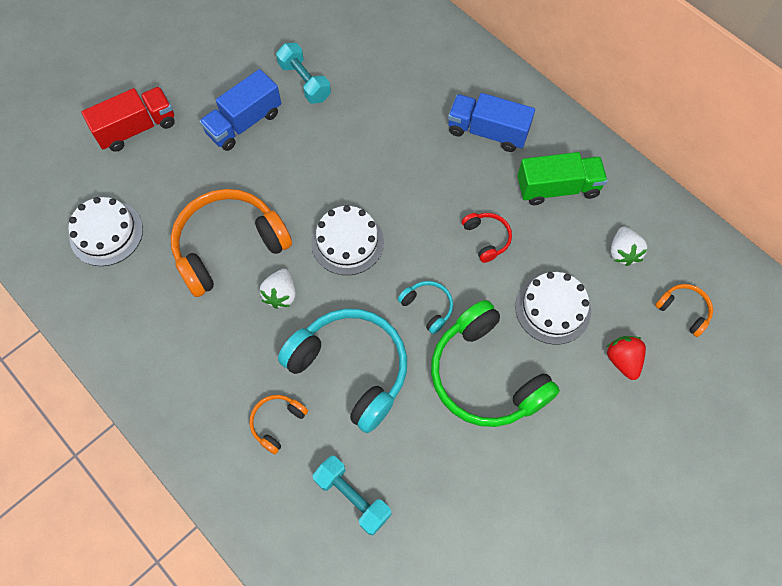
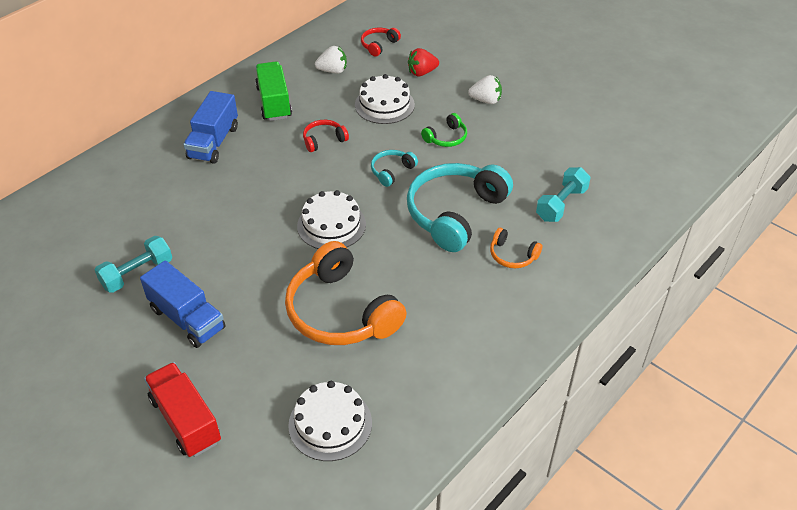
camera: 95 degrees left, 20 degrees down
(281, 294) = (390, 266): white strawberry -> white strawberry (486, 100)
(485, 376) = (446, 138): green headphones -> green headphones, size x0.45
(684, 310) = (378, 45): orange headphones -> red headphones

